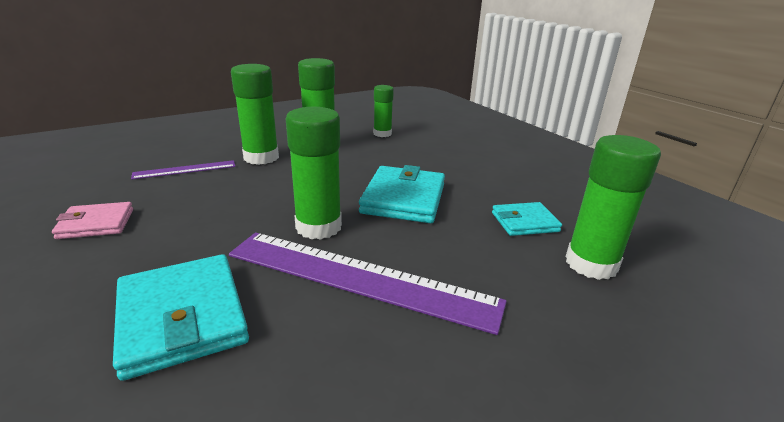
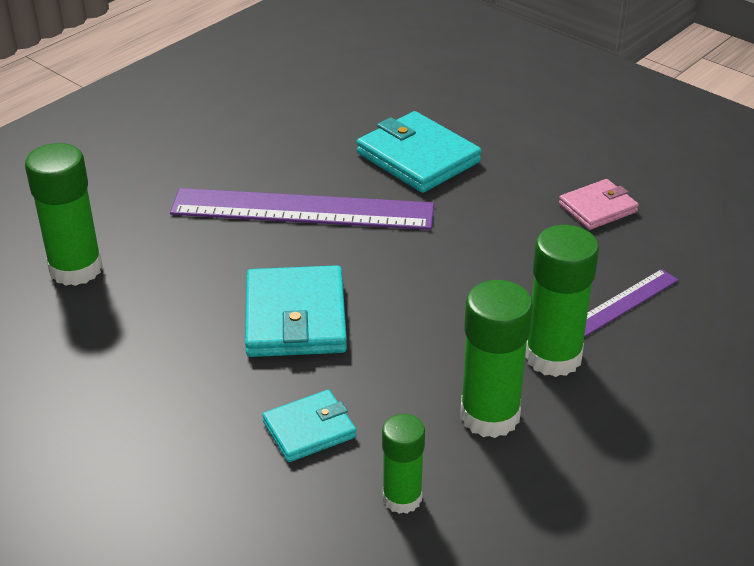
camera: 165 degrees right, 10 degrees up
(318, 227) = (374, 252): green glue stick -> none
(524, 222) = (136, 311): turquoise wallet -> turquoise wallet (309, 429)

